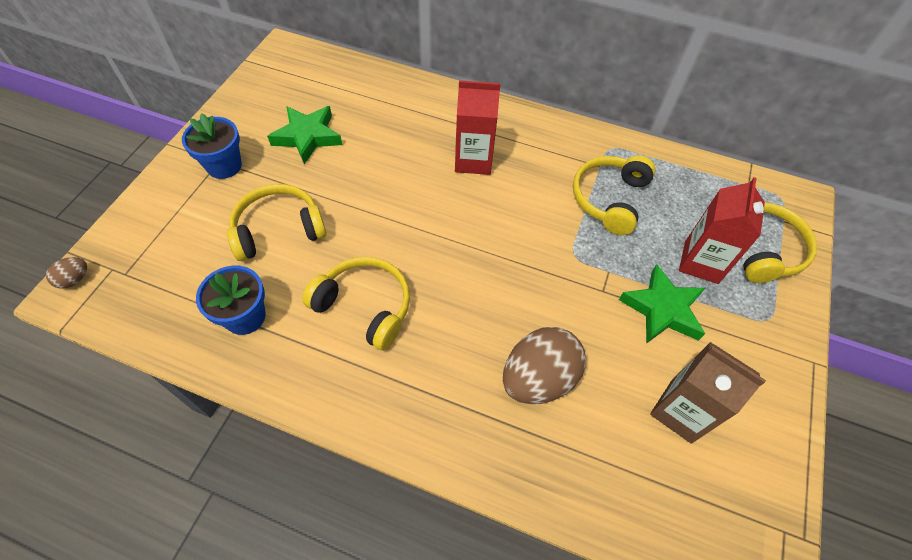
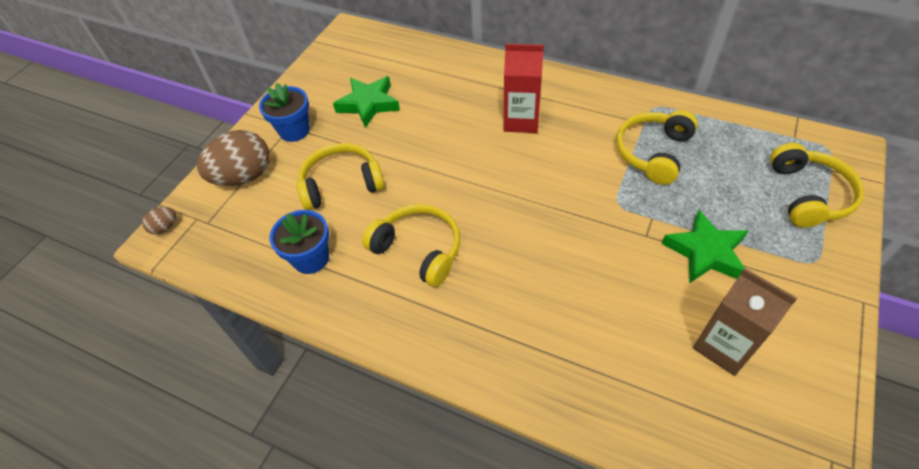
camera: 10 degrees right, 5 degrees down
(538, 378) = (582, 314): brown egg -> brown egg (244, 177)
(701, 262) = (745, 209): red carton -> none

